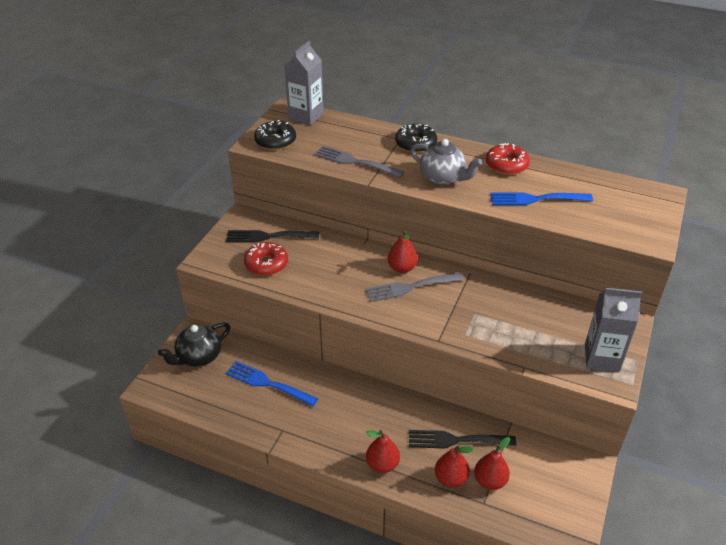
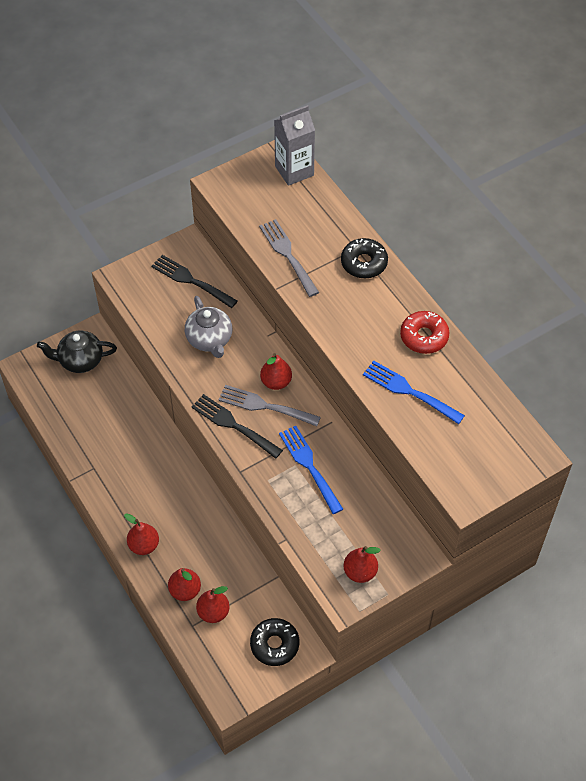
camera: 35 degrees right, 15 degrees up
(266, 264) = (166, 310): red donut -> none
(267, 383) = (114, 419): blue fork -> blue fork (309, 466)
(275, 141) = (239, 190): black donut -> black donut (274, 644)
(443, 178) = (349, 318): grey teapot -> grey teapot (209, 339)
(456, 440) = (218, 563): black fork -> black fork (233, 425)
(602, 357) = (360, 572): grey carton -> red pear

